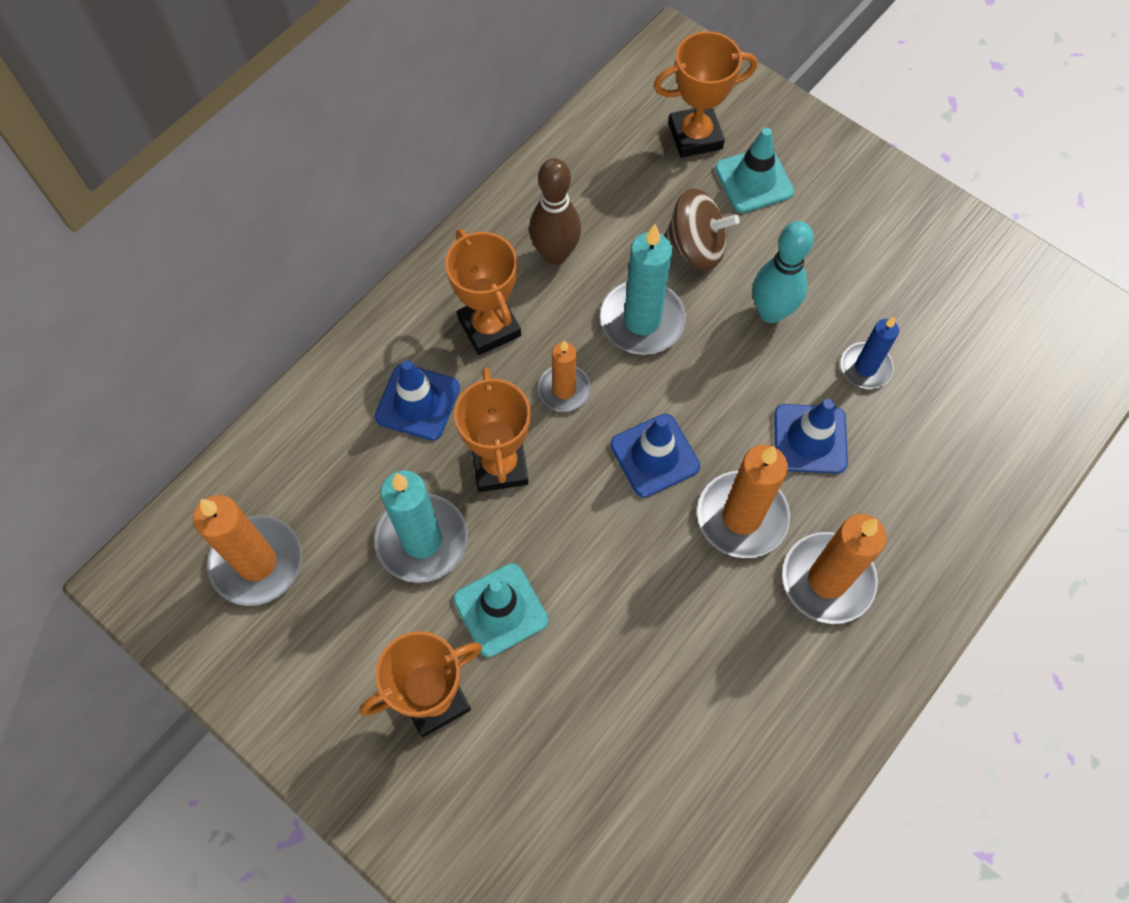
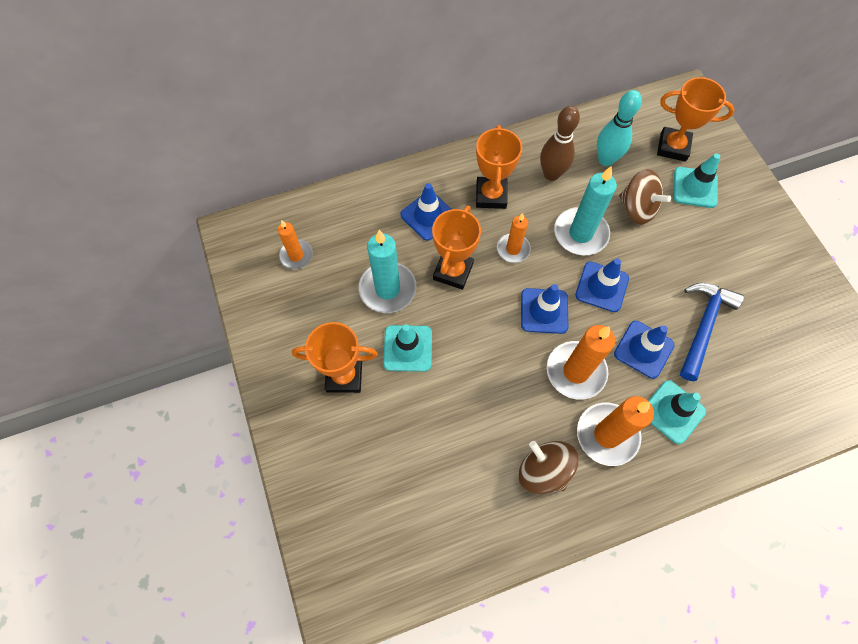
camera: 30 degrees right, 0 degrees up
(257, 562) = (296, 255): orange candle -> orange candle, size x0.60
(710, 381) = (602, 287): none -> blue traffic cone
(771, 312) = (662, 266): turquoise bowling pin -> turquoise bowling pin (605, 160)
(775, 674) = (543, 471): none -> brown spinning top
(865, 367) = (703, 326): blue candle -> blue hammer
(890, 503) = (672, 412): none -> turquoise traffic cone

